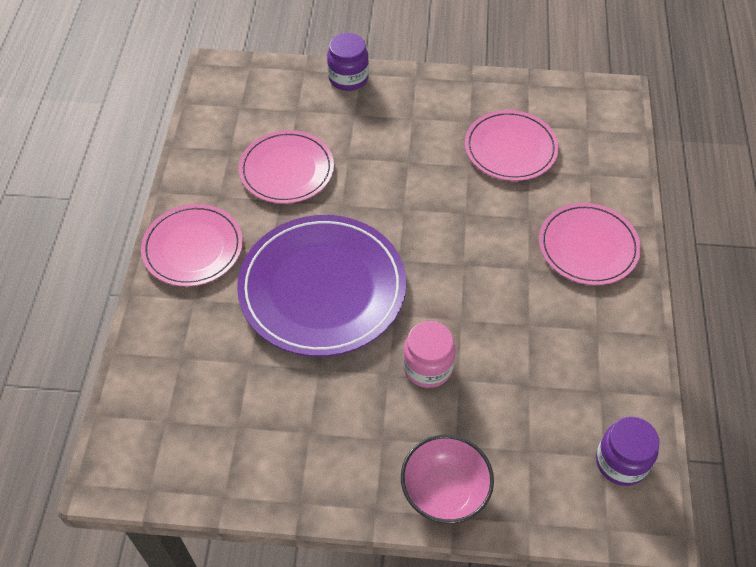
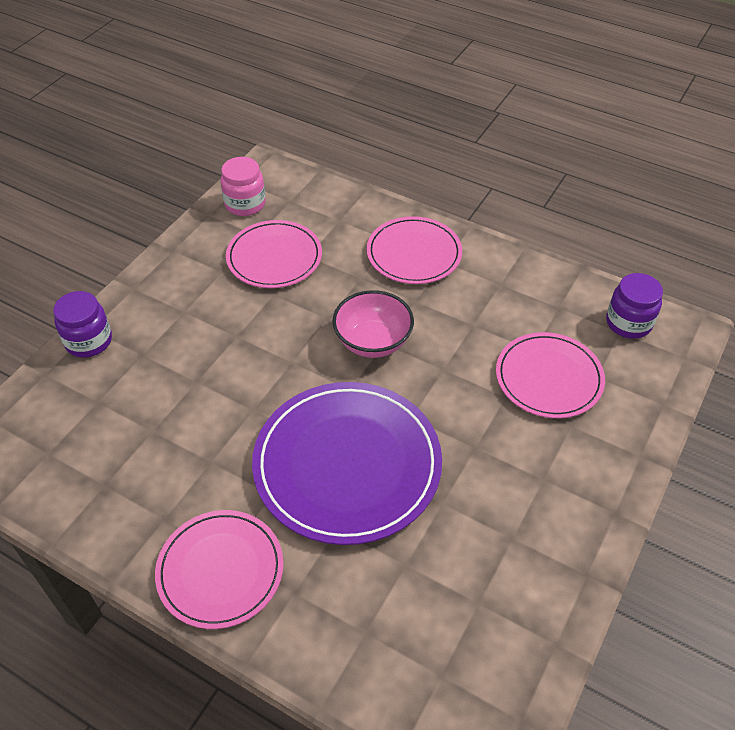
camera: 65 degrees left, 5 degrees down
(286, 170) = (173, 440): pink plate -> pink plate (549, 378)
(428, 367) = (482, 414): pink jar -> pink jar (245, 204)
(444, 491) = (614, 452): pink bowl -> pink bowl (373, 342)

